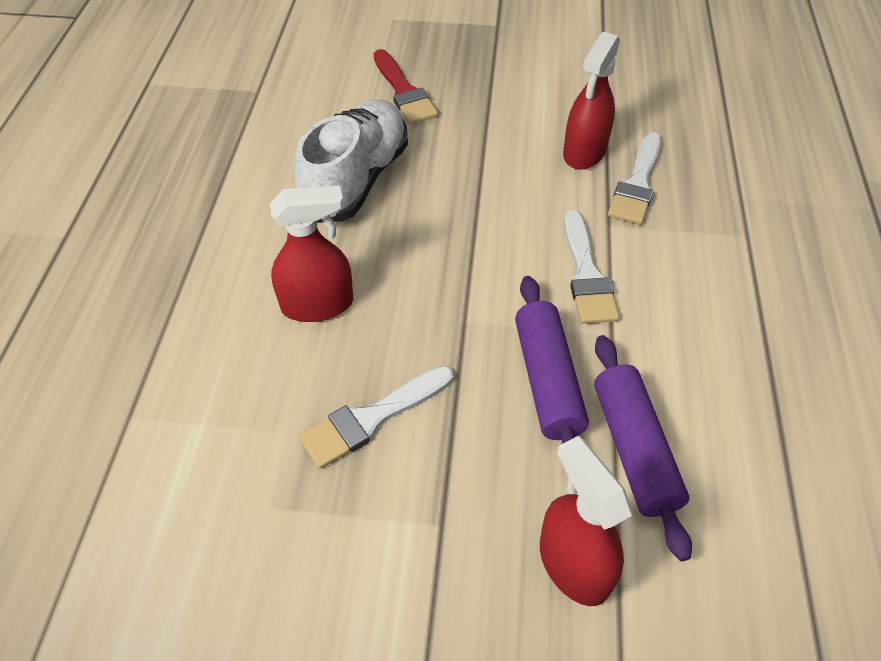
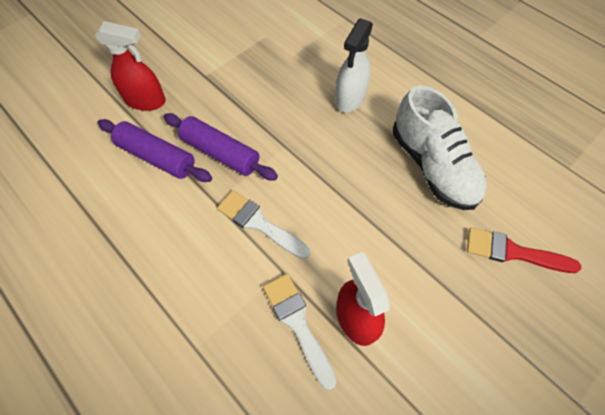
camera: 130 degrees right, 10 degrees up
(318, 305) = (350, 98): red spray bottle -> white spray bottle
(372, 418) = (270, 82): white brush -> none

